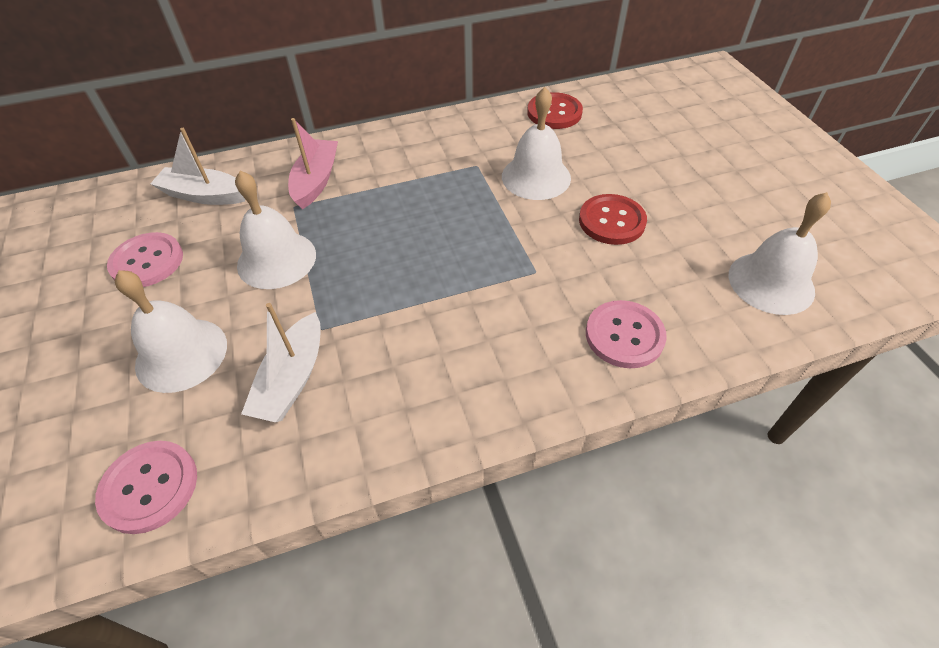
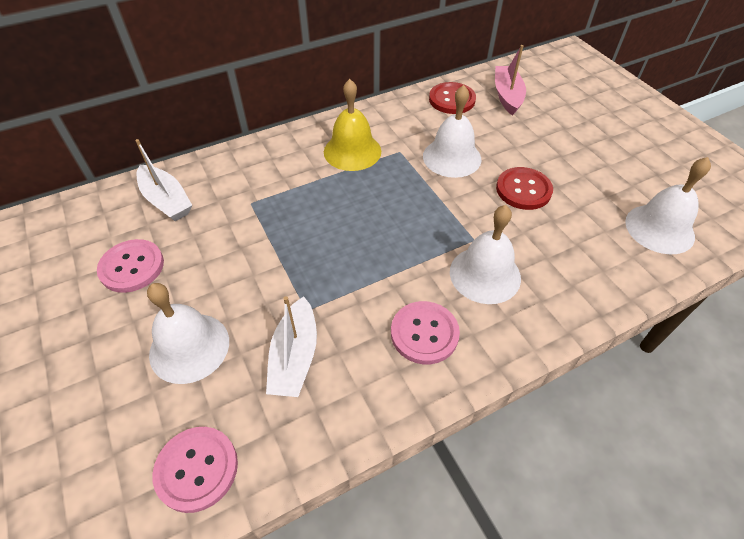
camera: 10 degrees left, 0 degrees up
(204, 195) = (166, 200): white boat -> white boat turned 135 degrees counterclockwise
(276, 259) = (250, 252): white bell -> white bell (485, 274)
(316, 181) = (264, 178): pink boat -> pink boat (507, 96)
(422, 160) = (352, 151): none -> yellow bell
(624, 335) = (558, 285): pink button -> pink button (424, 333)

